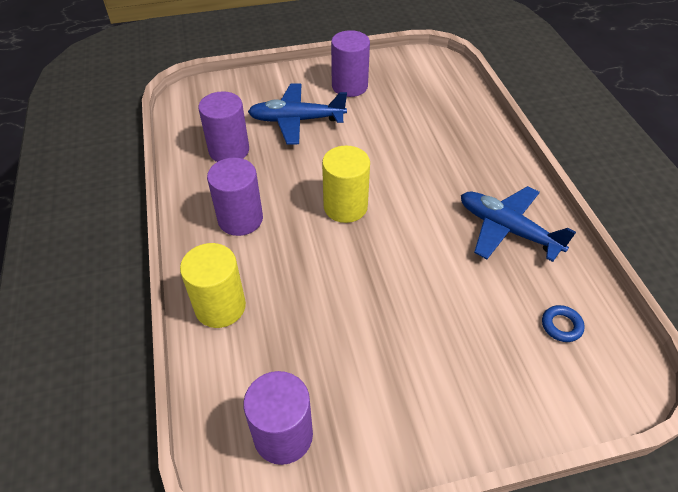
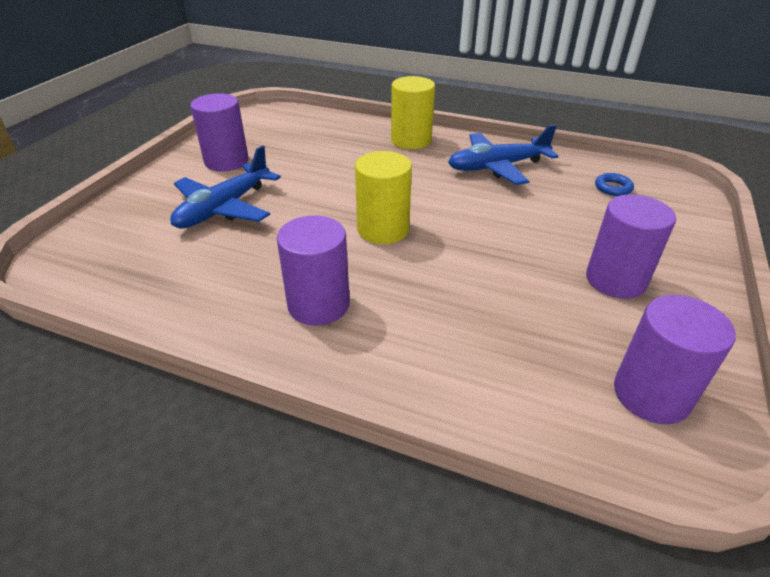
camera: 55 degrees left, 10 degrees down
(220, 306) = (436, 374): yellow cylinder -> yellow cylinder (411, 140)
(229, 150) = (199, 270): purple cylinder -> purple cylinder (615, 280)

